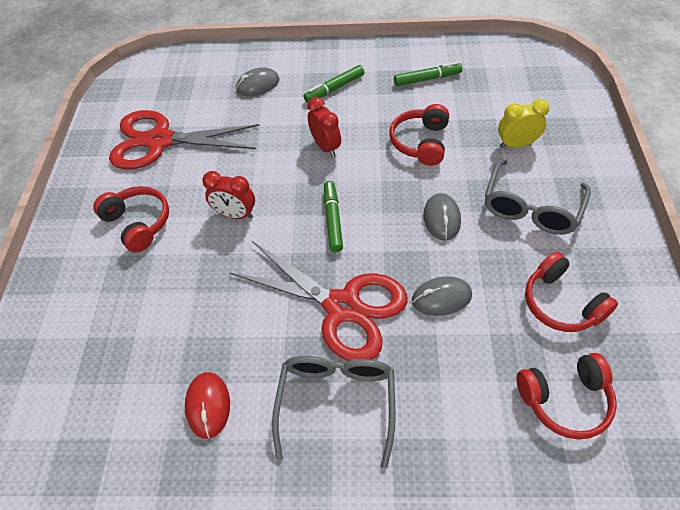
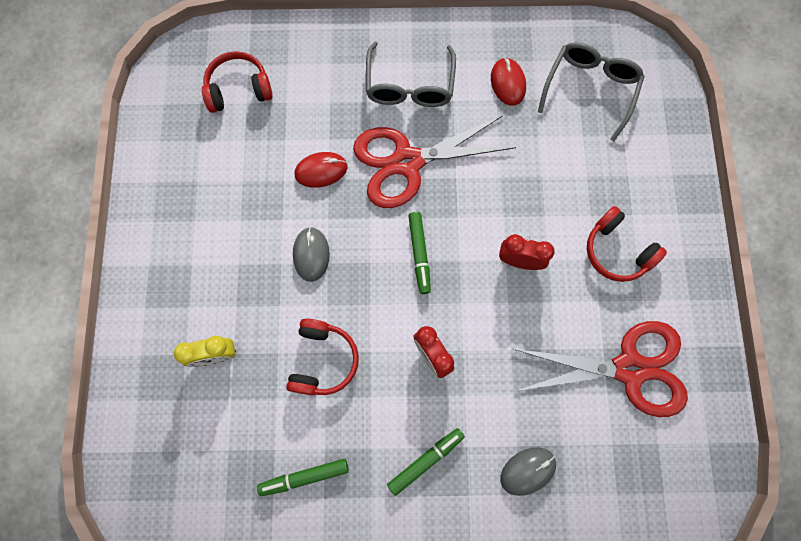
camera: 175 degrees right, 20 degrees up
(342, 307) = (407, 162): red scissors -> red scissors turned 45 degrees counterclockwise
(441, 298) = (321, 171): grey mouse -> red mouse
(531, 208) = (221, 266): grey glasses -> grey glasses (590, 89)
(561, 303) = (220, 166): red headphones -> none

